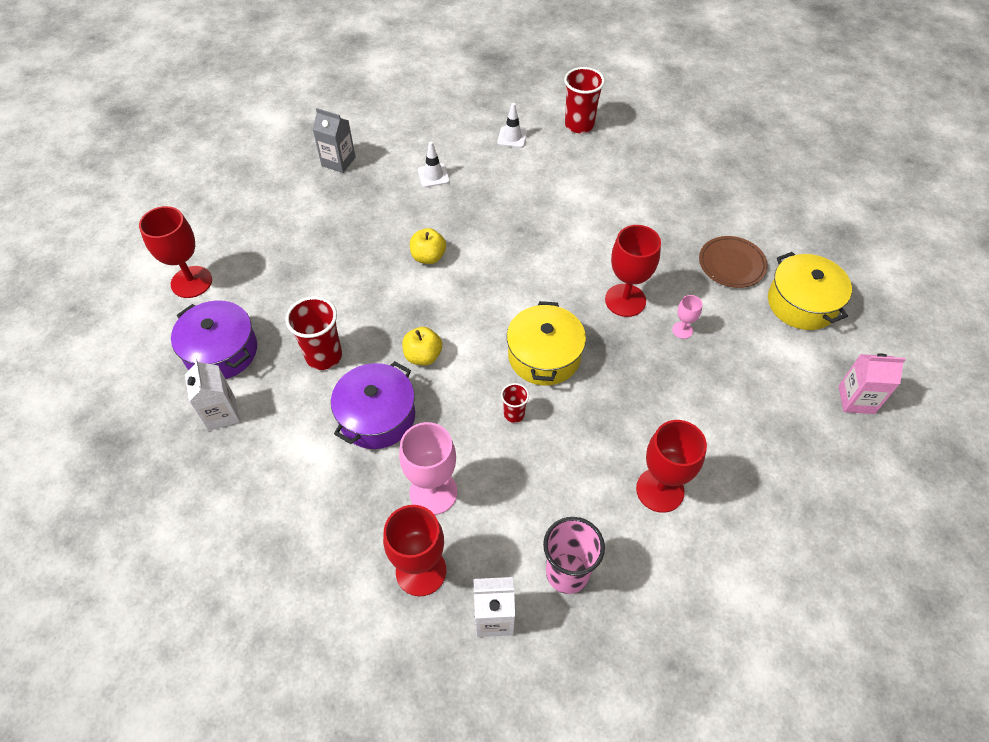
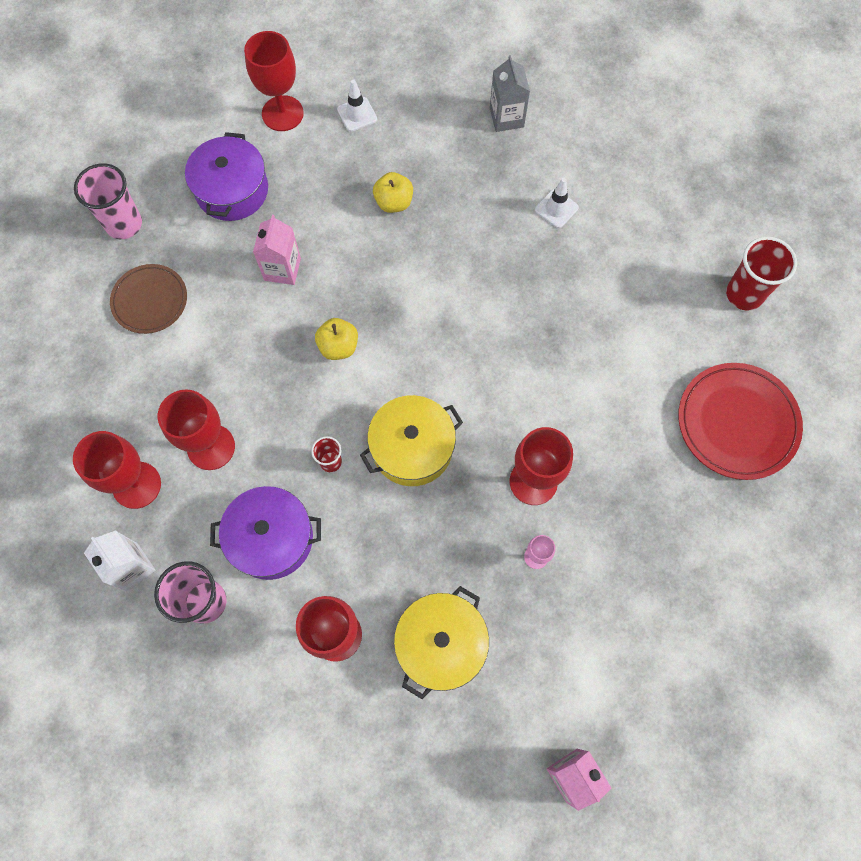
camera: 55 degrees right, 15 degrees up
(169, 446) = (124, 224): none -> pink cup
(221, 413) = (176, 237): white carton -> none
(324, 356) = (282, 269): red cup -> pink carton
(377, 416) = (252, 353): purple pot -> purple pot (271, 538)
(428, 257) = (452, 274): yellow apple -> yellow apple (394, 202)
(433, 492) = (211, 447): pink goblet -> red goblet
(512, 137) = (669, 243): white traffic cone -> white traffic cone (357, 114)
(663, 176) = (737, 423): none -> red plate
(731, 264) = (663, 560): brown plate -> brown plate (150, 300)
(802, 303) = (663, 659): yellow pot -> yellow pot (441, 644)

